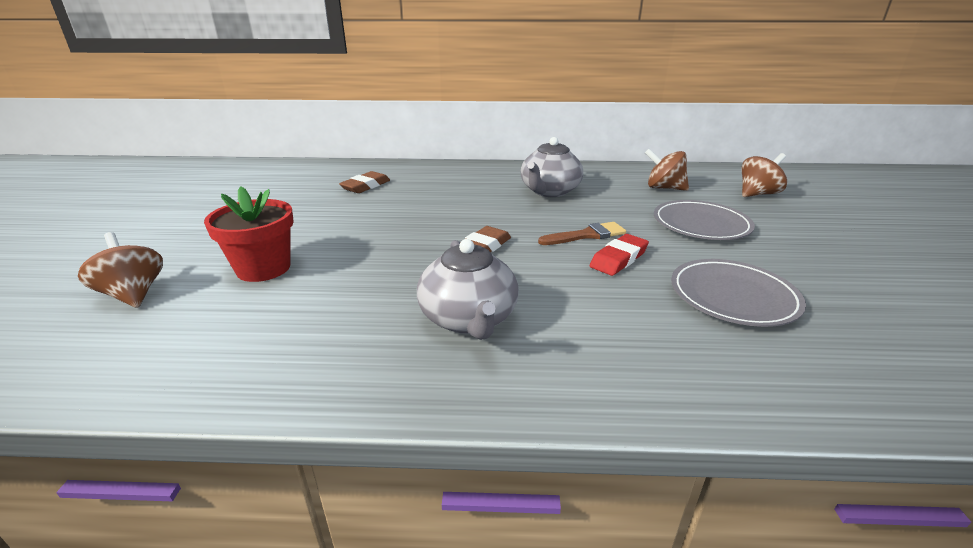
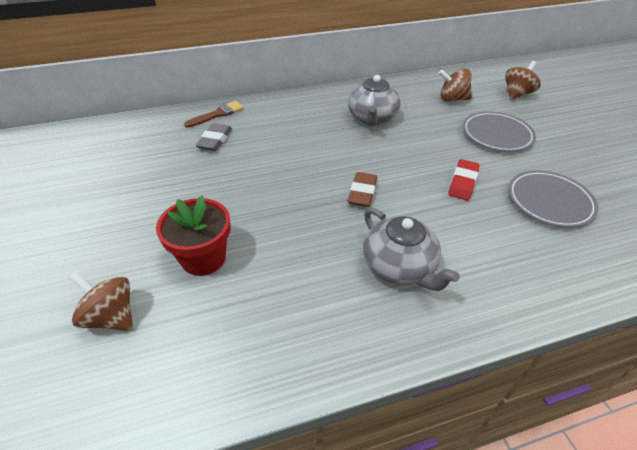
camera: 20 degrees left, 15 degrees up
(366, 186) = (215, 140): brown eraser -> grey eraser
(586, 235) = (428, 162): brown brush -> brown brush (218, 114)

